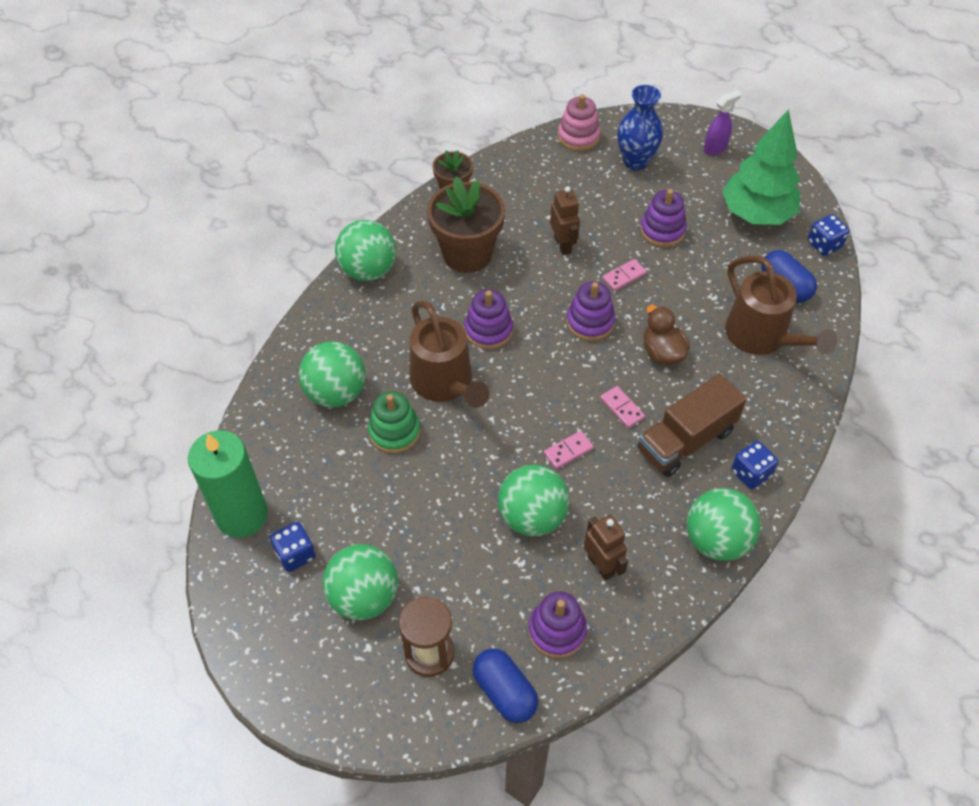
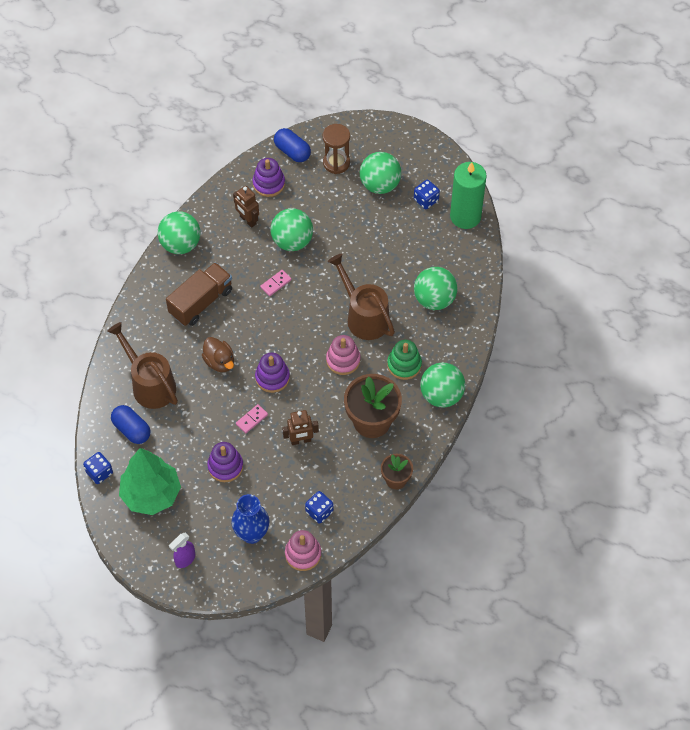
camera: 170 degrees right, 5 degrees up
(394, 431) = (388, 279): green stacking toy -> green stacking toy (404, 365)
(488, 330) = (343, 360): purple stacking toy -> pink stacking toy
(563, 245) = (301, 440): brown robot -> brown robot turned 75 degrees counterclockwise
(622, 408) = (244, 317): pink domino -> none
(751, 473) = (159, 287): blue dice -> blue dice (319, 511)

